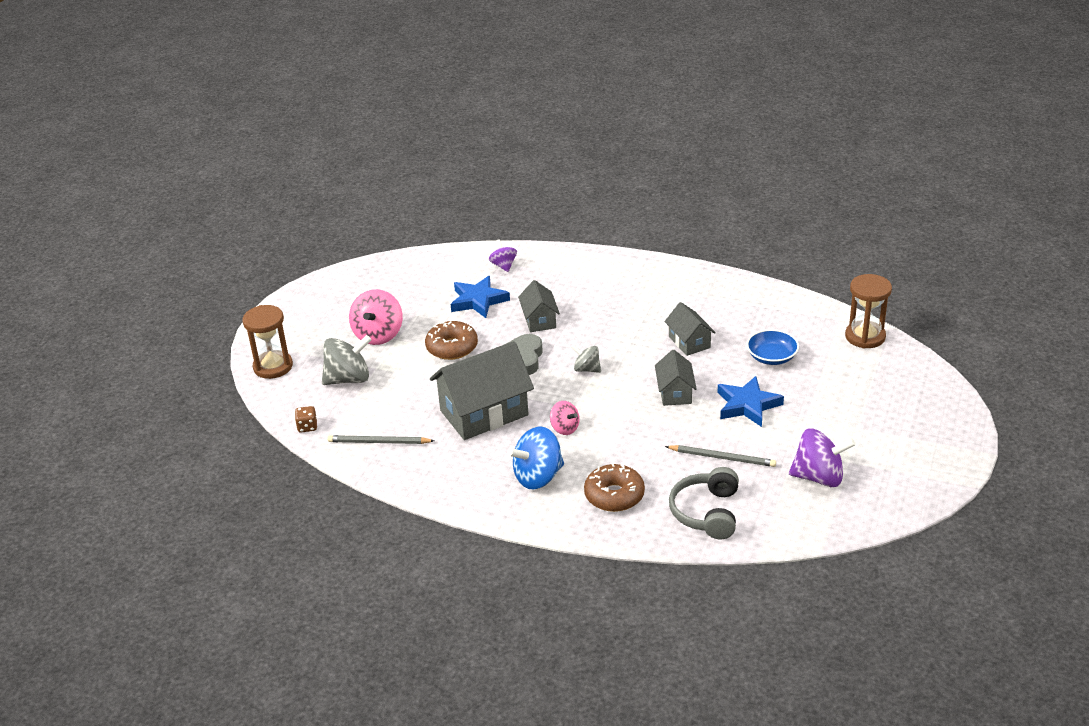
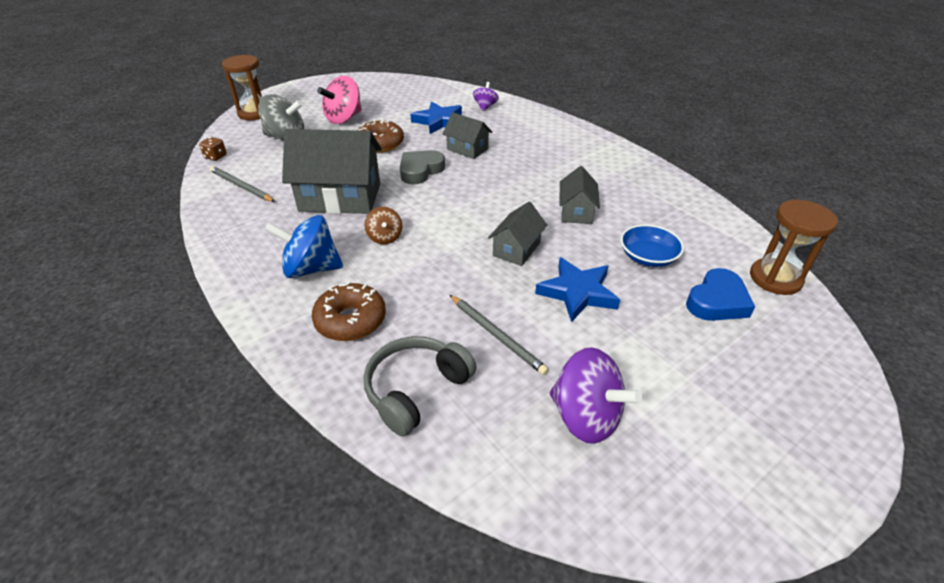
camera: 30 degrees right, 5 degrees up
(539, 320) = (467, 149): grey house -> grey house turned 75 degrees counterclockwise
(565, 428) = (385, 237): pink spinning top -> brown spinning top
(587, 369) = (461, 198): grey spinning top -> none
(840, 370) = (717, 301): none -> blue heart

